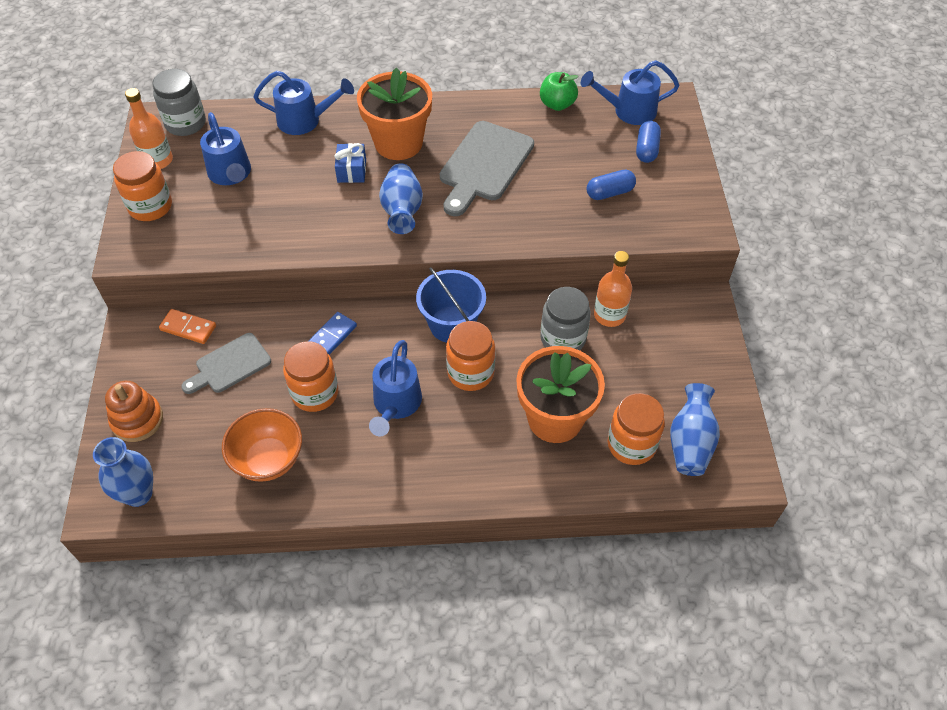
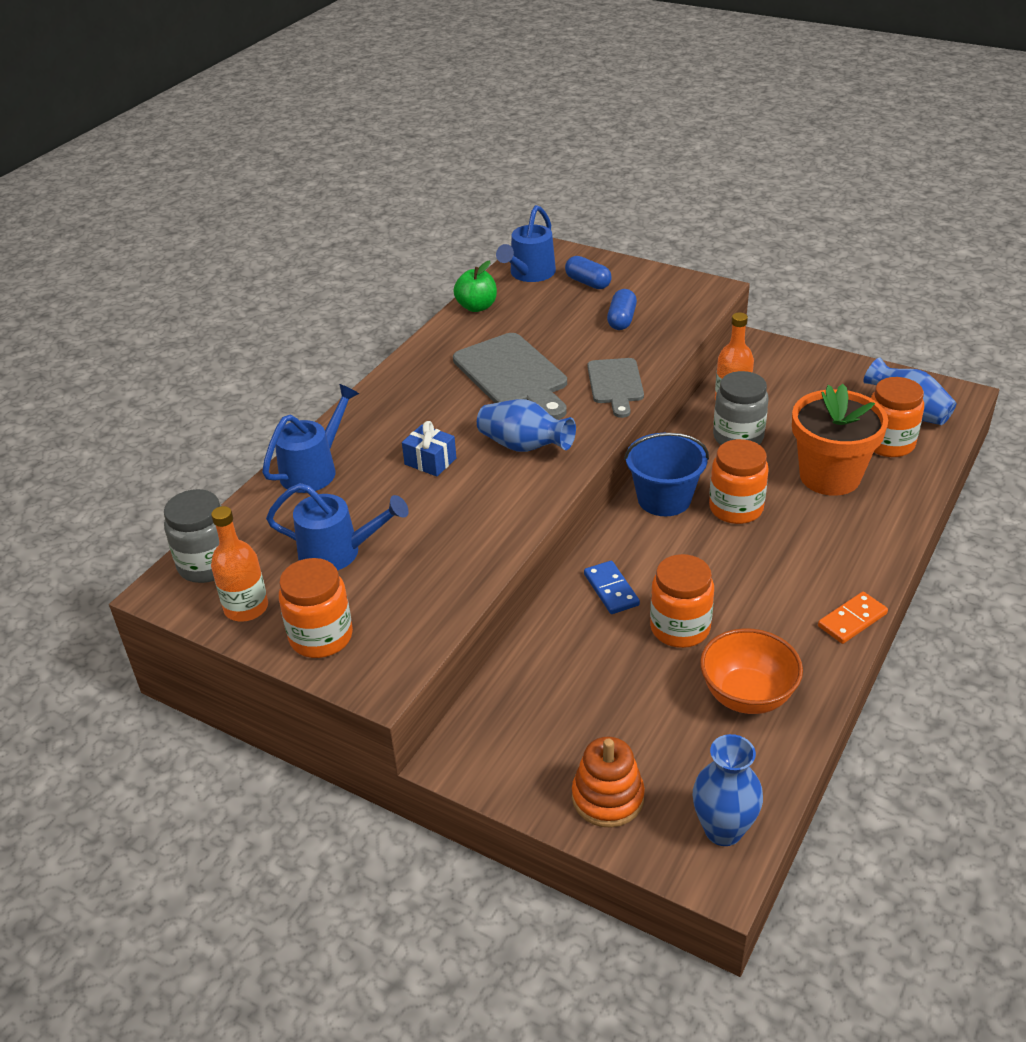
camera: 55 degrees left, 15 degrees down
(188, 328) = (499, 705): orange domino -> orange domino (852, 620)
(229, 365) = (586, 686): grey cutting board -> grey cutting board (615, 384)
(395, 405) = (740, 573): blue watering can -> none
(398, 143) = (423, 417): orange flower pot -> none

